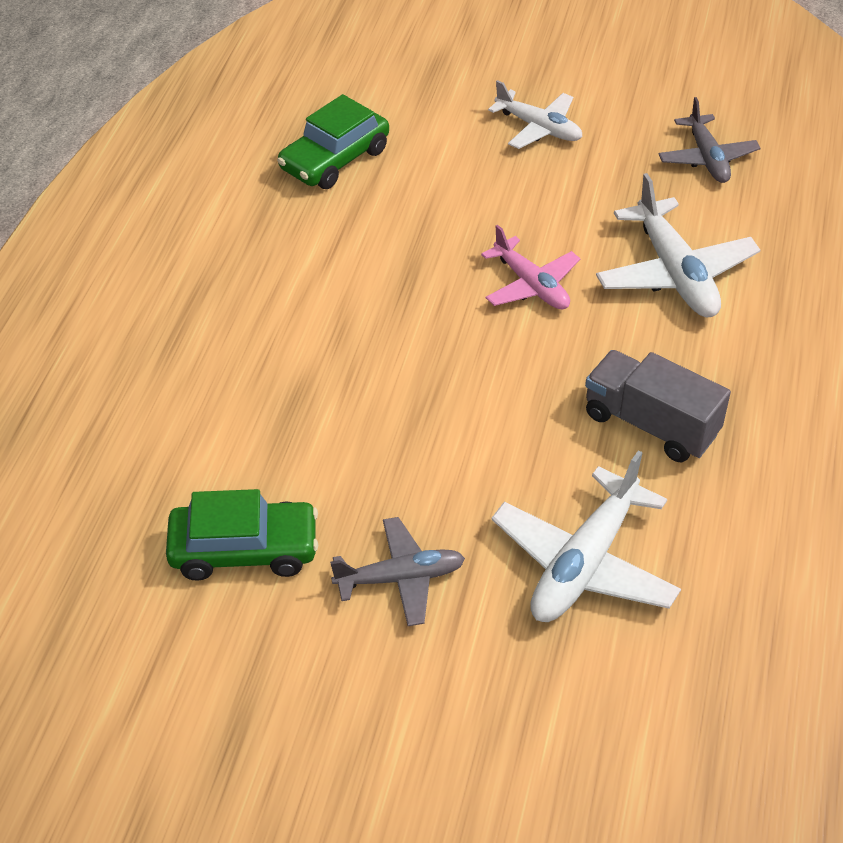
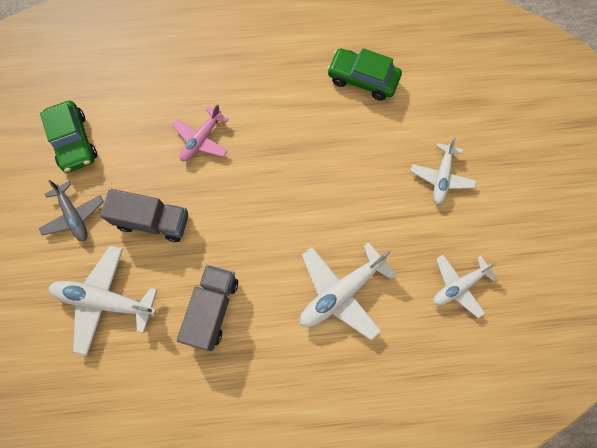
camera: 70 degrees right, 25 degrees up
(462, 466) = (153, 221): none -> grey truck
(531, 285) = (300, 214): pink plane -> pink plane (201, 139)
(707, 158) = (459, 286): grey plane -> white plane

